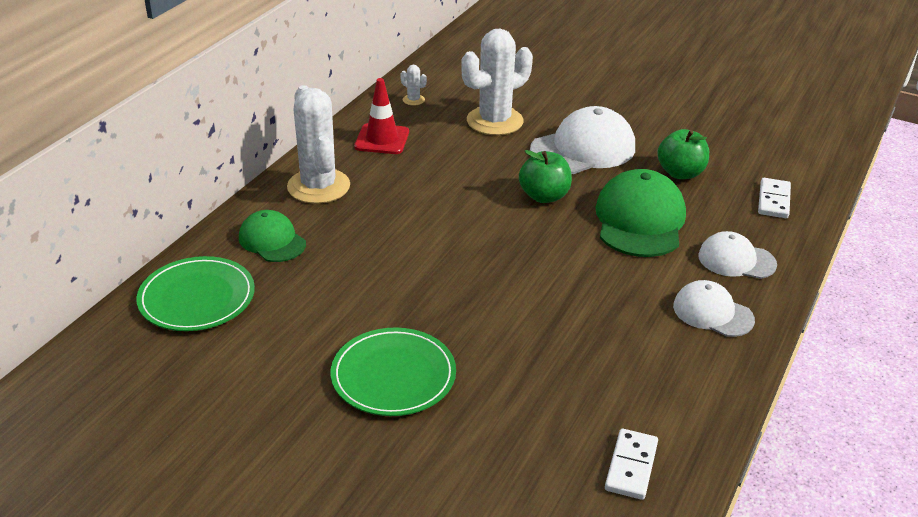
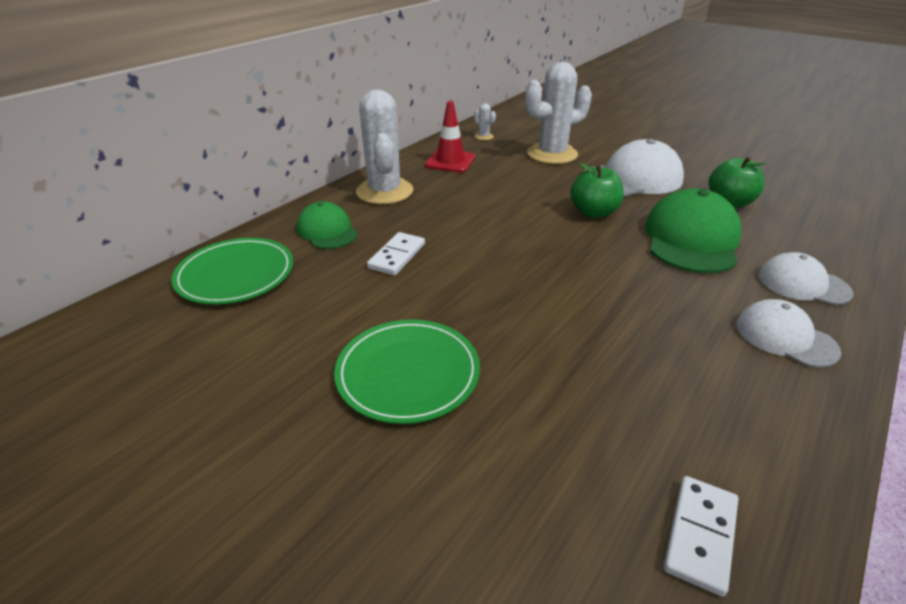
camera: 10 degrees right, 0 degrees up
(774, 200) = (832, 231): white domino -> white domino (397, 256)

